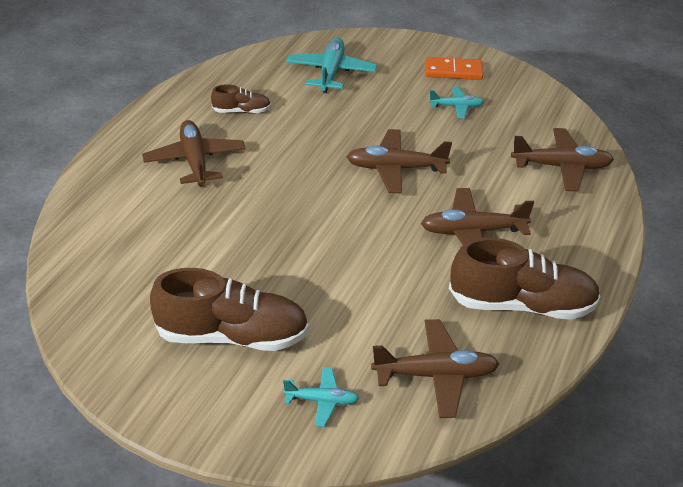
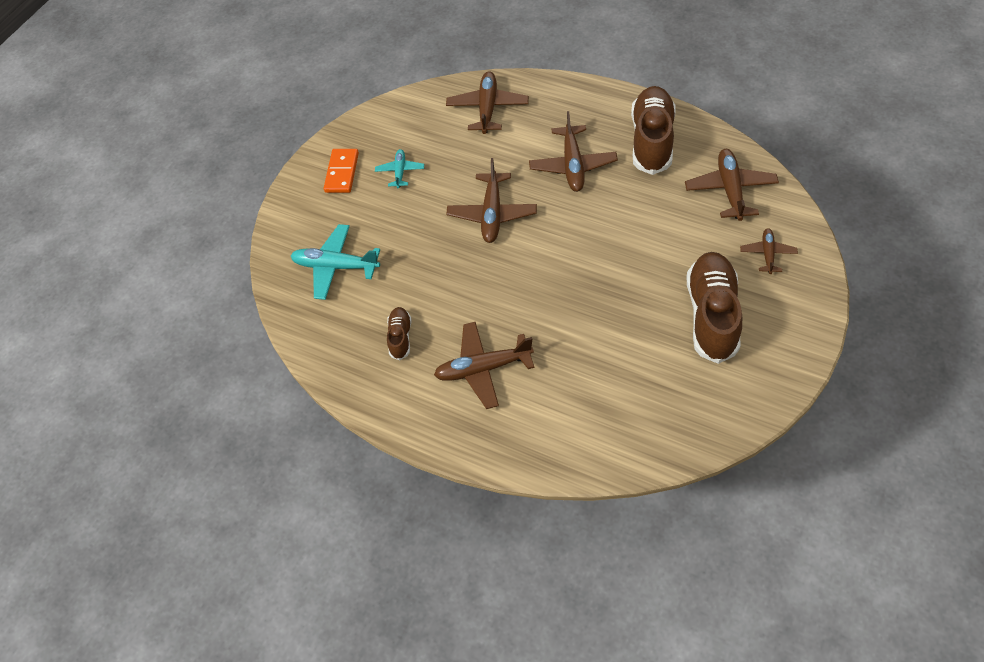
camera: 80 degrees left, 15 degrees up
(322, 401) = (767, 254): turquoise plane -> brown plane

